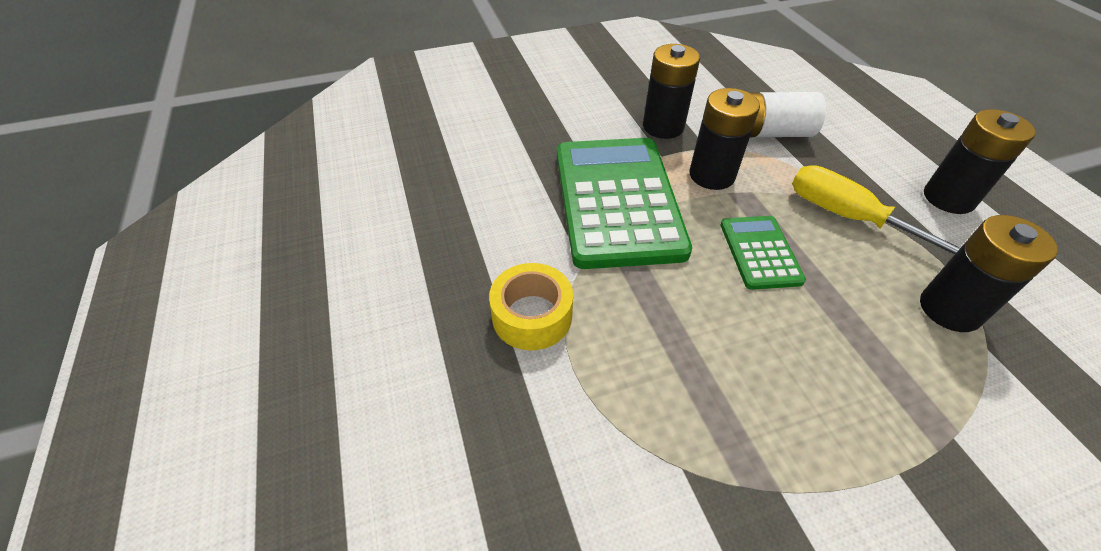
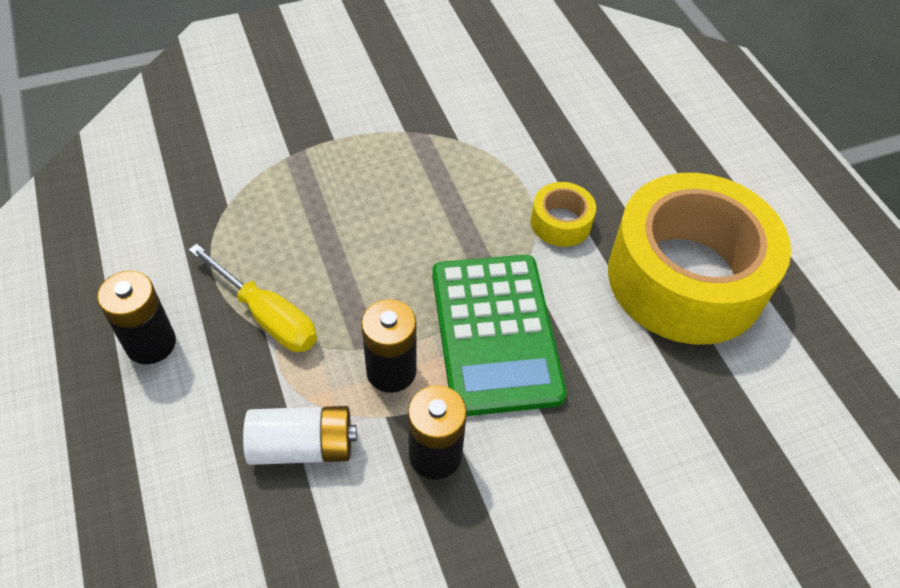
camera: 175 degrees right, 5 degrees up
(401, 248) = (685, 278): none -> yellow tape
(760, 252) = (369, 278): green calculator -> none
(949, 309) = (235, 231): black battery -> none

